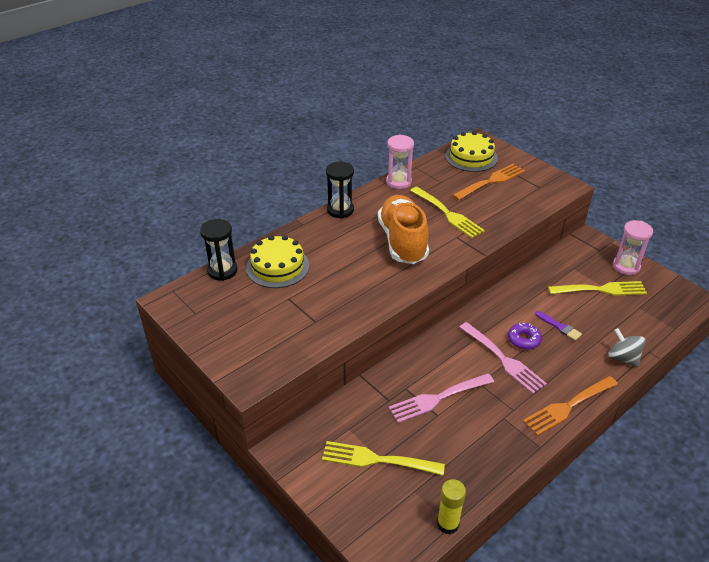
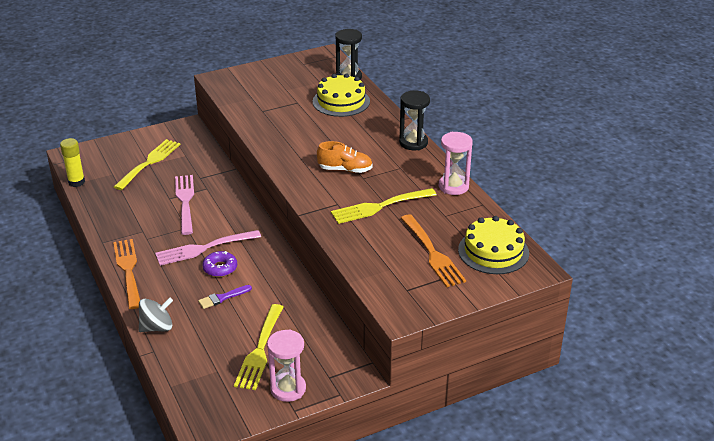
camera: 105 degrees right, 5 degrees down
(402, 241) = (345, 169): orange shoe -> orange shoe, size x0.54

